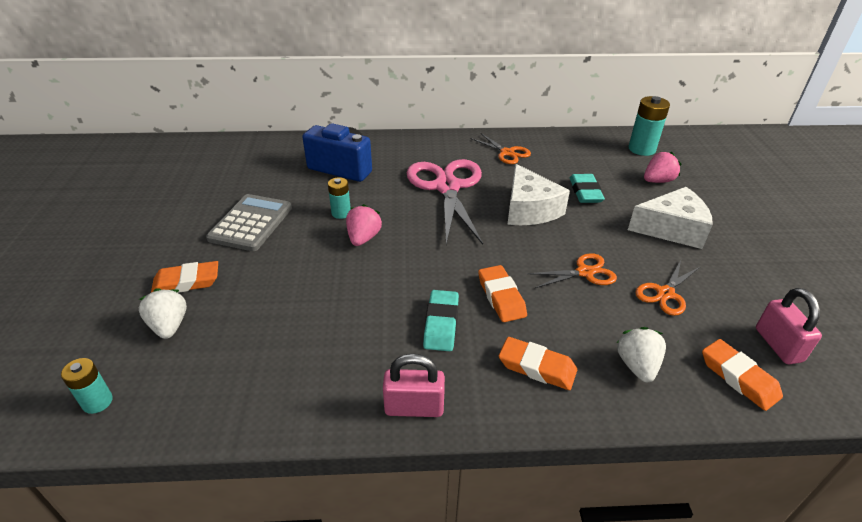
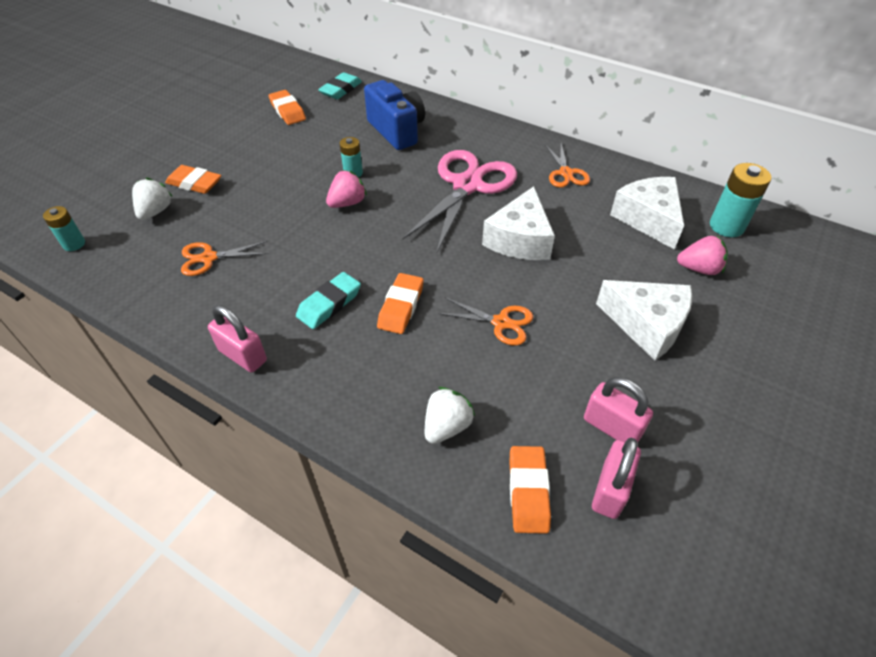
camera: 35 degrees right, 10 degrees up
(251, 223) = (279, 153): grey calculator -> none
(537, 367) = (362, 378): orange eraser -> orange eraser (287, 111)
(585, 192) = (599, 246): turquoise eraser -> turquoise eraser (341, 90)
(593, 162) = (648, 219): none -> white cheese
(665, 293) = (556, 381): orange scissors -> orange scissors (209, 258)
(730, 304) = (612, 427): none -> pink padlock

